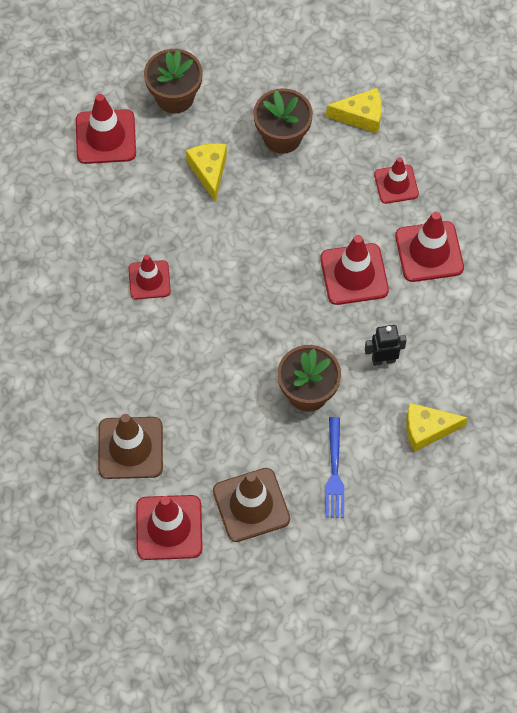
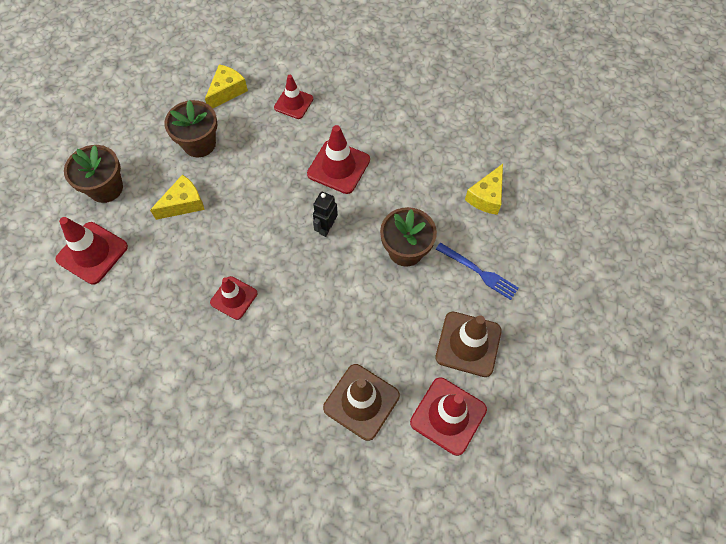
camera: 55 degrees left, 0 degrees up
(209, 171) = (184, 204): yellow cheese -> yellow cheese turned 120 degrees clockwise
(383, 360) = (415, 189): black robot -> black robot (326, 228)
(429, 252) = (357, 116): red traffic cone -> none

